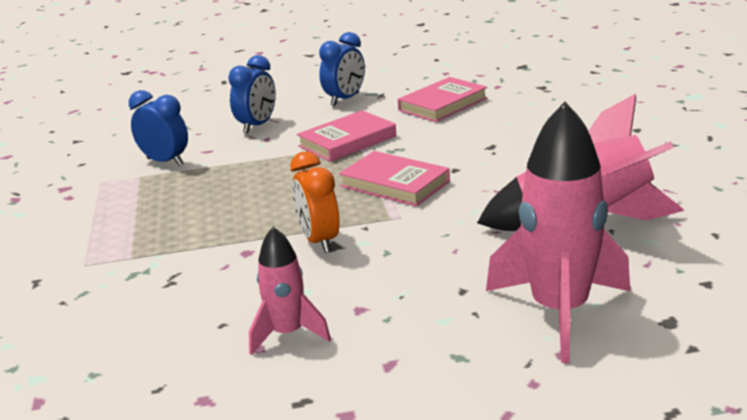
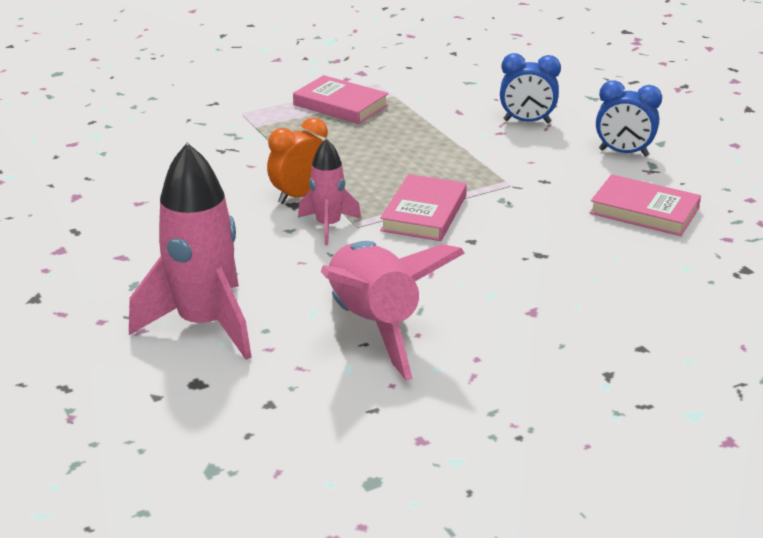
camera: 70 degrees right, 5 degrees up
(165, 162) = (427, 99): blue clock -> none
(288, 334) = (157, 210): pink rocket -> pink rocket (328, 226)
(347, 141) = (513, 173): pink book -> pink book (340, 105)

